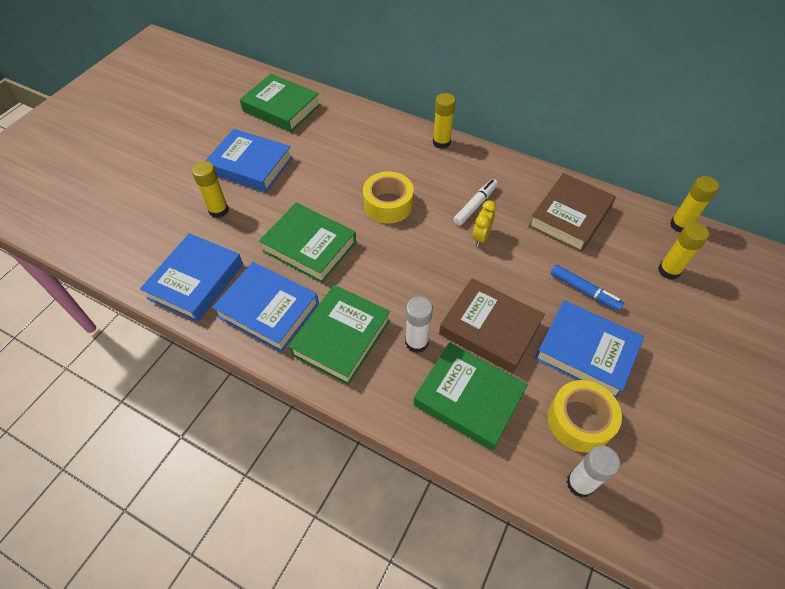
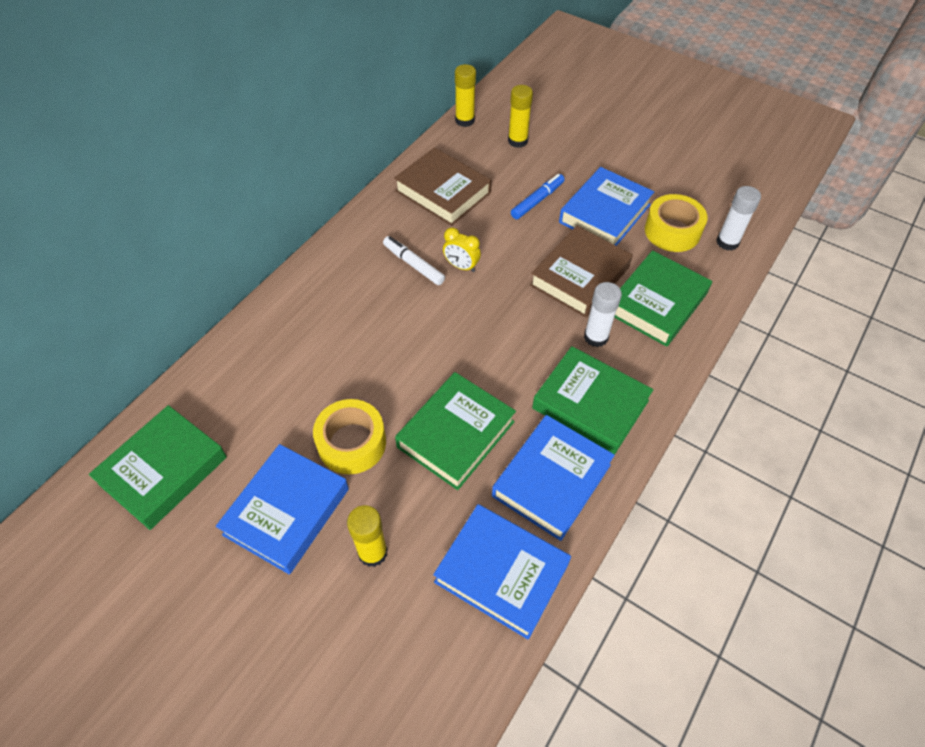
camera: 85 degrees left, 0 degrees up
(388, 204) = (397, 346): yellow tape -> yellow tape (352, 443)
(441, 142) = (300, 282): yellow glue stick -> none

